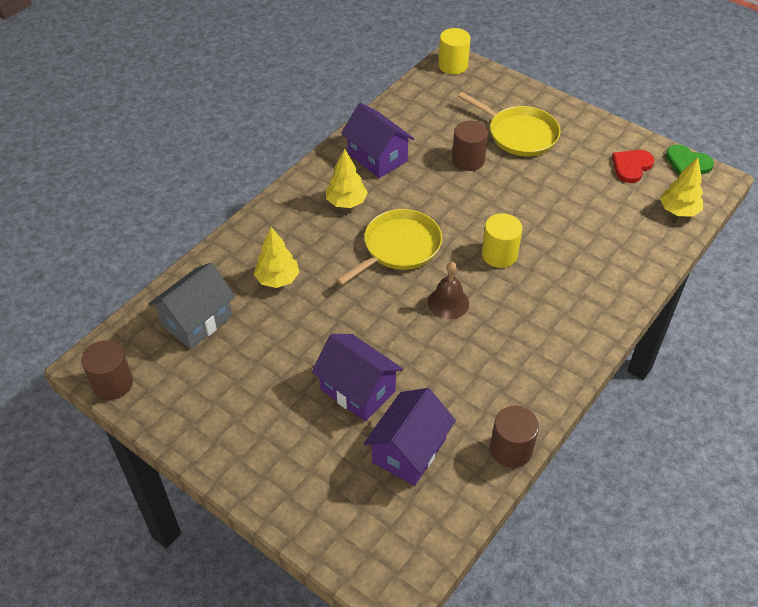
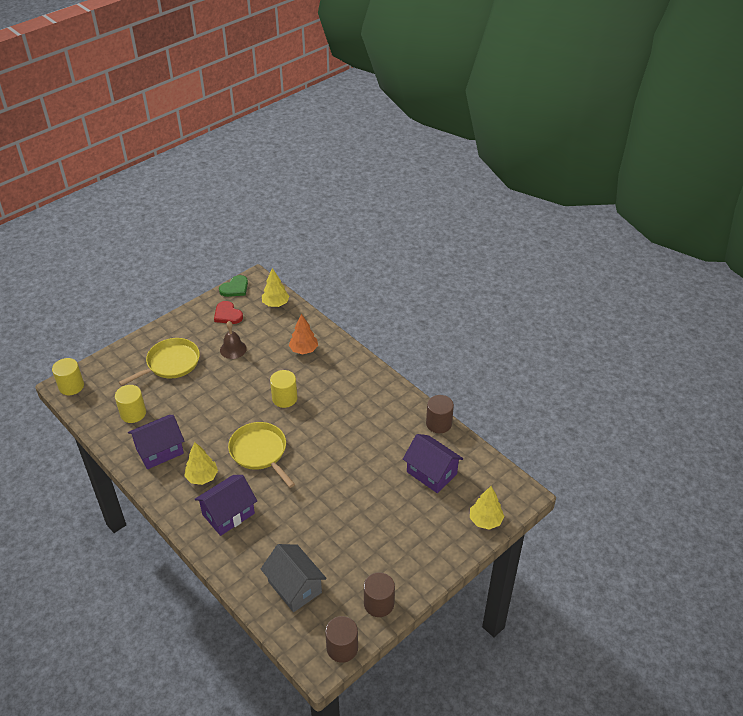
camera: 80 degrees left, 5 degrees down
(277, 279) = (268, 530): yellow tree -> yellow tree (485, 520)
(357, 390) = (380, 493): purple house -> purple house (228, 514)
(428, 122) = (133, 413): none -> yellow cylinder
(448, 302) = (319, 433): brown bell -> brown bell (233, 349)
(468, 160) = (185, 397): brown cylinder -> brown cylinder (379, 603)
(599, 258) = (304, 350): none -> orange tree

